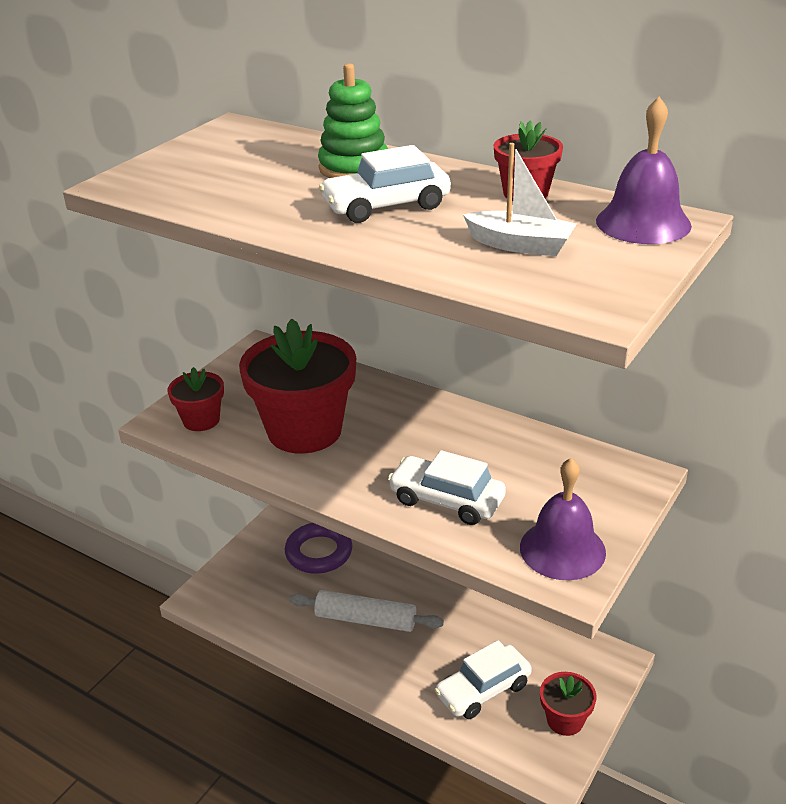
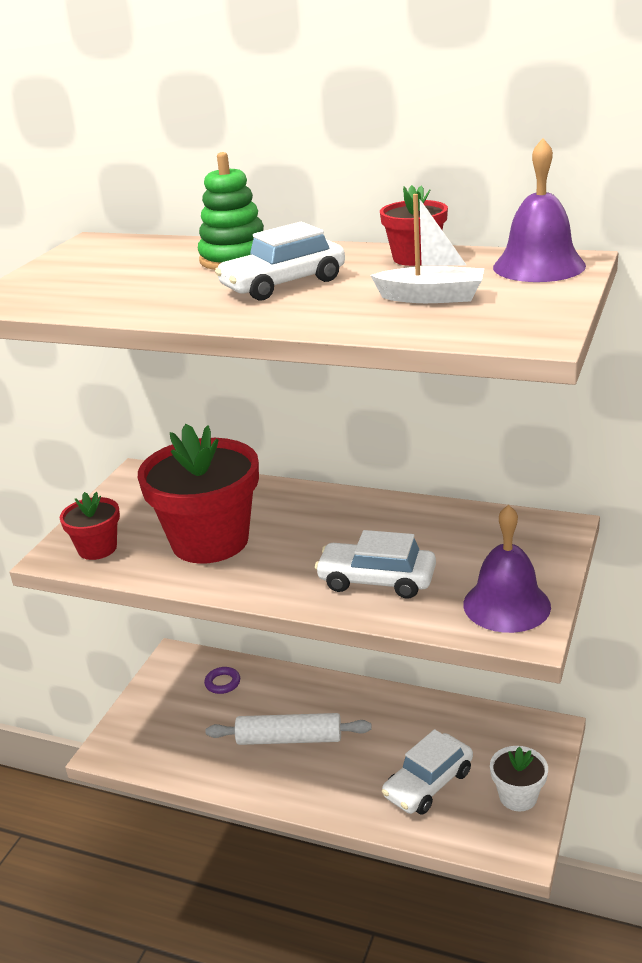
camera: 10 degrees left, 5 degrees down
(319, 552) = (222, 683): purple ring -> purple ring, size x0.51
(565, 720) = (518, 796): red flower pot -> white flower pot

